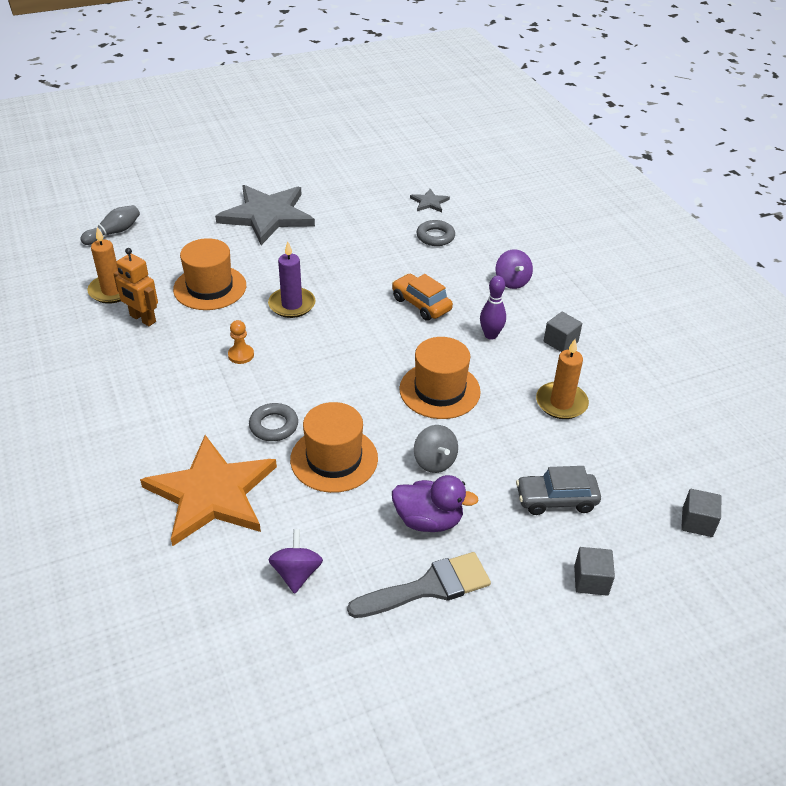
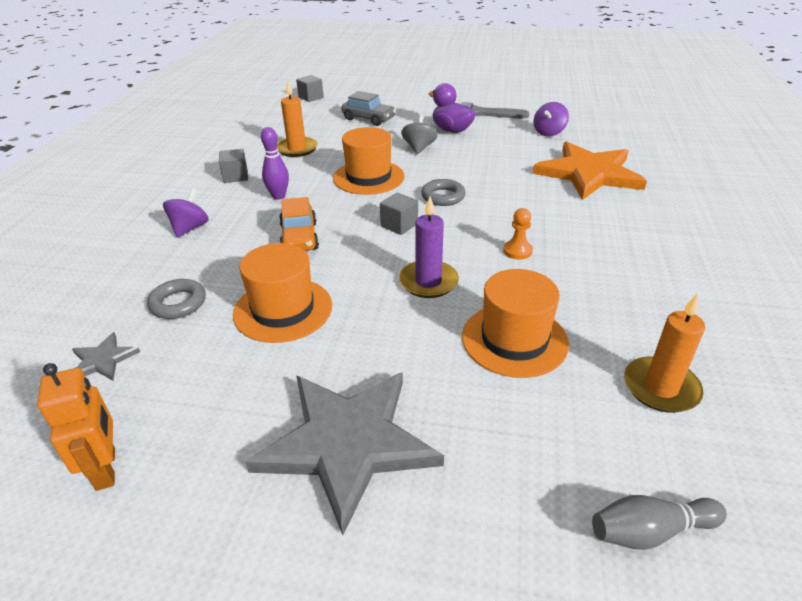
camera: 145 degrees left, 5 degrees down
(142, 319) = (620, 327): orange robot -> orange robot (106, 468)
(274, 426) = (519, 194): grey ring -> grey ring (443, 196)
(334, 459) = (486, 166): orange hat -> orange hat (283, 309)
(591, 580) = (392, 97): grey cube -> grey cube (399, 225)

